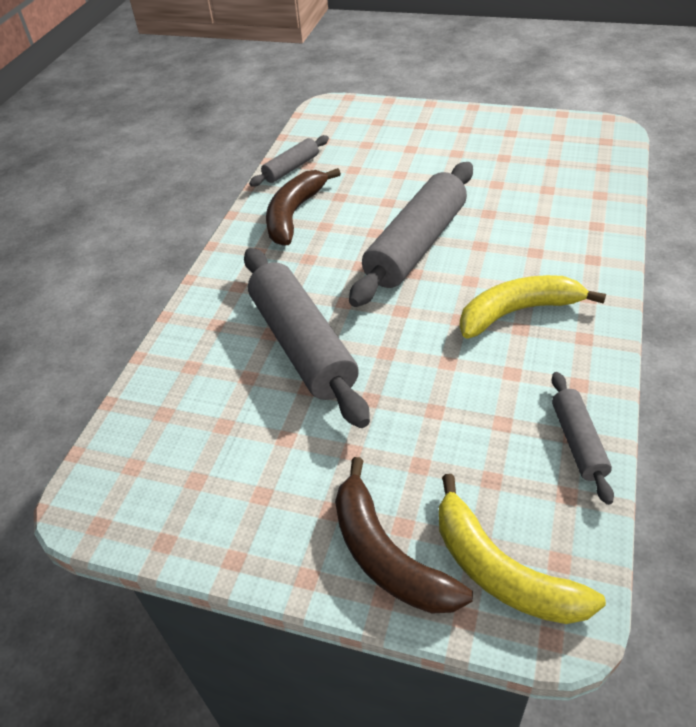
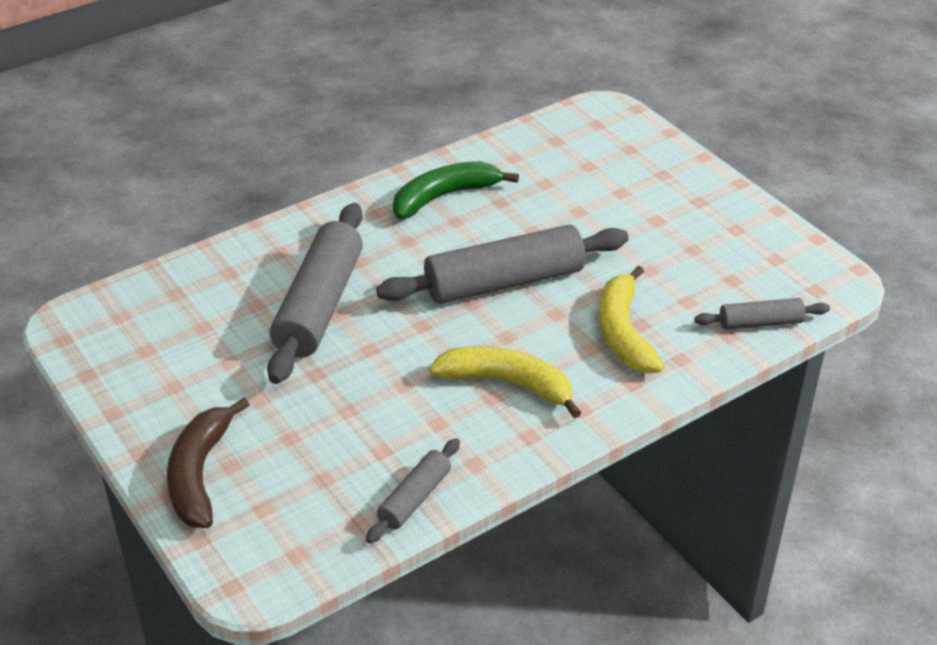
camera: 35 degrees right, 5 degrees down
(291, 168) = (495, 153): grey rolling pin -> grey rolling pin (760, 323)
(294, 214) = (445, 196): brown banana -> green banana
(501, 570) = (254, 532): yellow banana -> yellow banana (623, 332)

